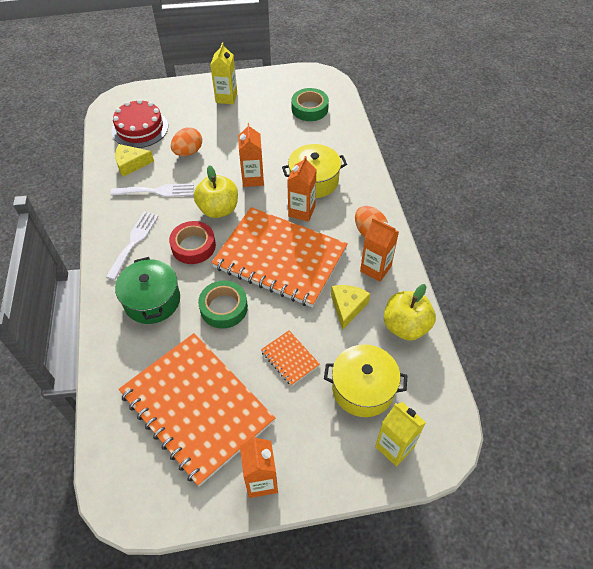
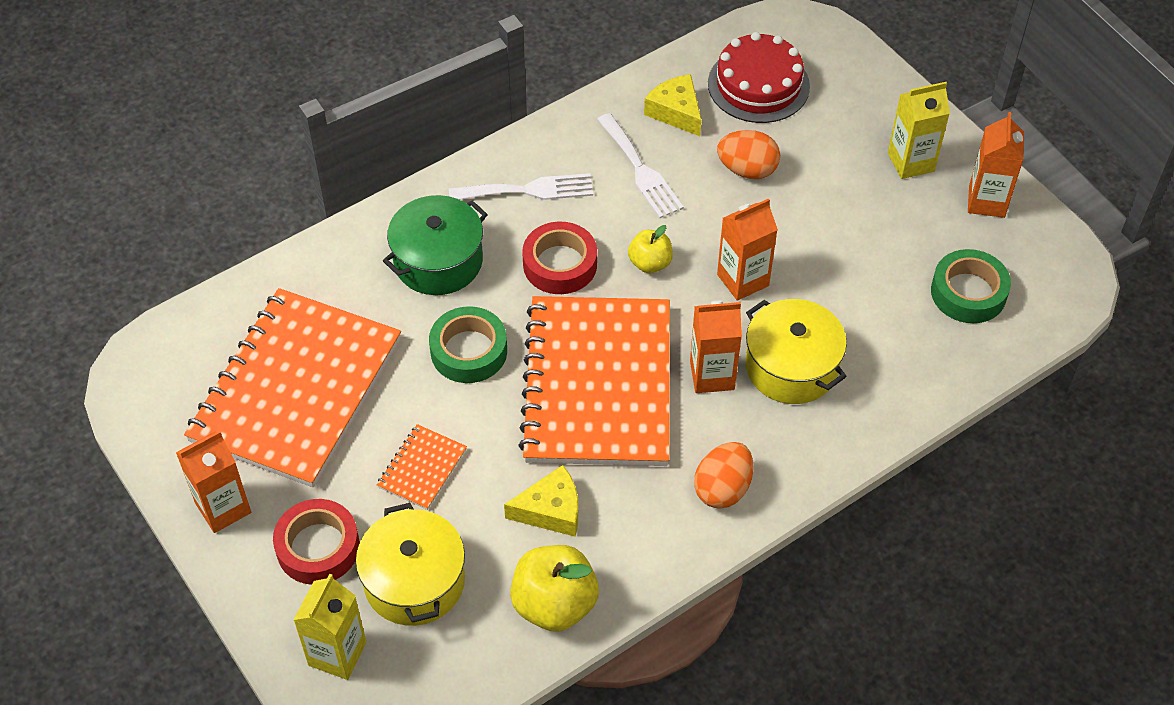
camera: 65 degrees right, 0 degrees up
(218, 209) = (650, 263): yellow apple -> yellow apple, size x0.59
(317, 433) = (318, 547): none -> red tape
(375, 269) = (648, 524): orange carton -> orange carton (986, 201)

